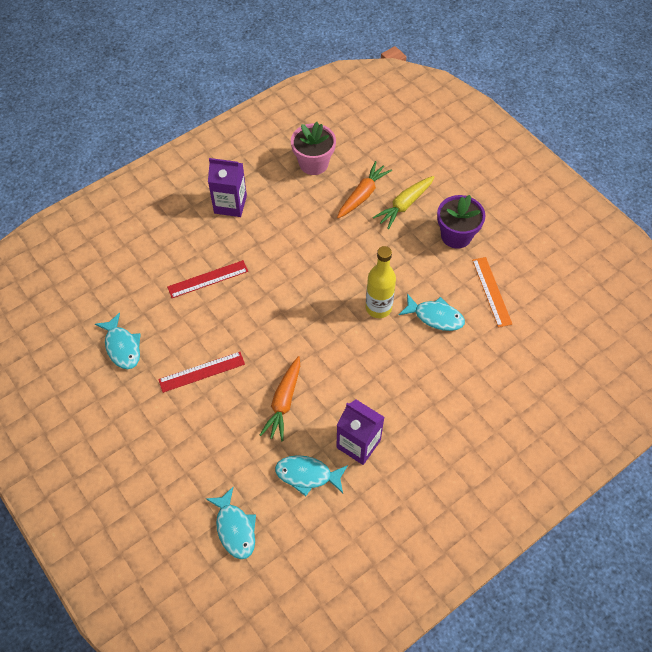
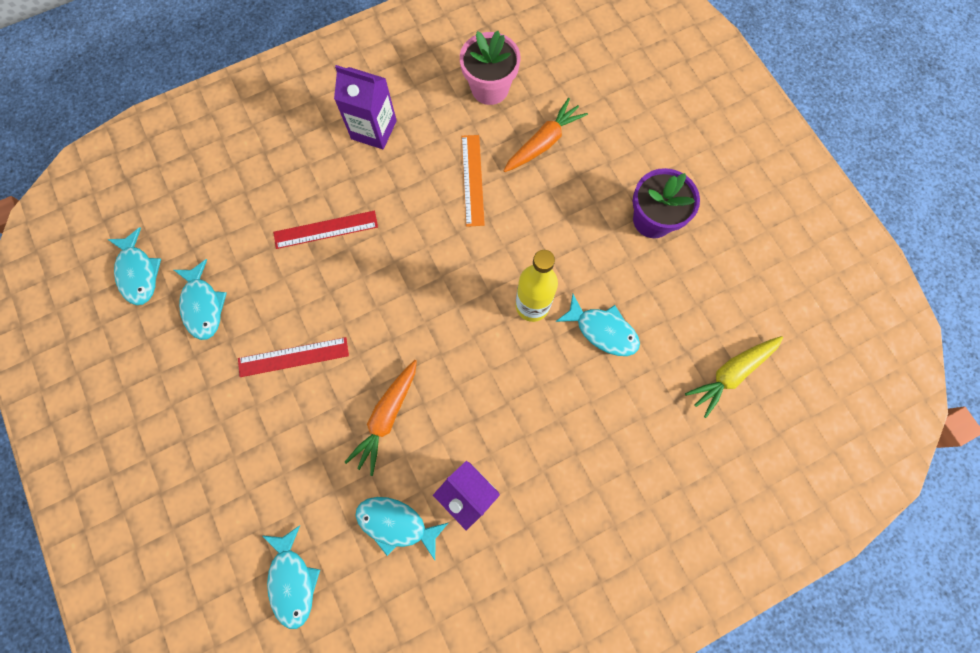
camera: 10 degrees right, 15 degrees up
(65, 331) = (138, 273): none -> turquoise fish
(404, 205) = (594, 165): yellow carrot -> yellow carrot (731, 373)
(491, 291) = (683, 307): orange ruler -> orange ruler (472, 180)

